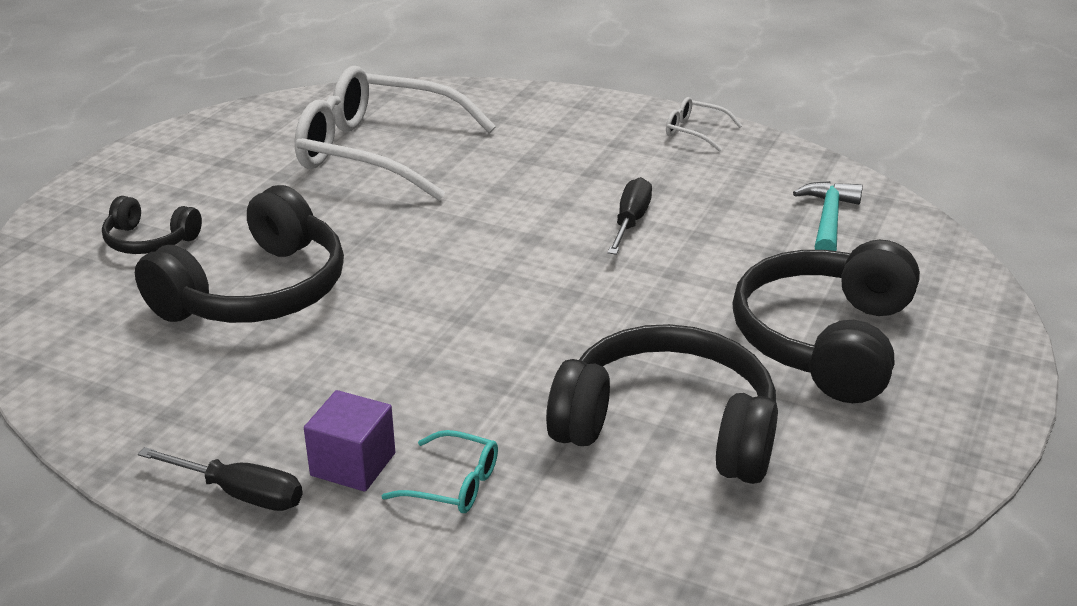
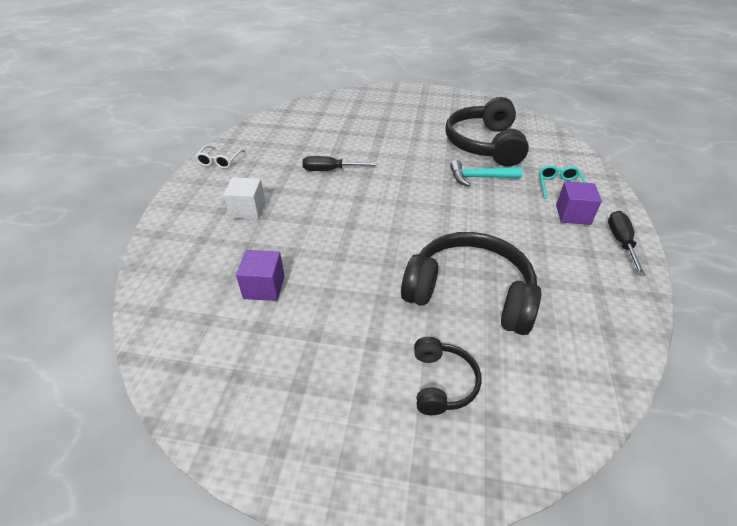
camera: 105 degrees left, 10 degrees up
(379, 152) = (264, 287): white glasses -> purple cube
(547, 148) = (248, 210): none -> white cube
(825, 340) = (406, 118): black headphones -> none
(828, 220) = (310, 121): turquoise hammer -> turquoise hammer (479, 178)

